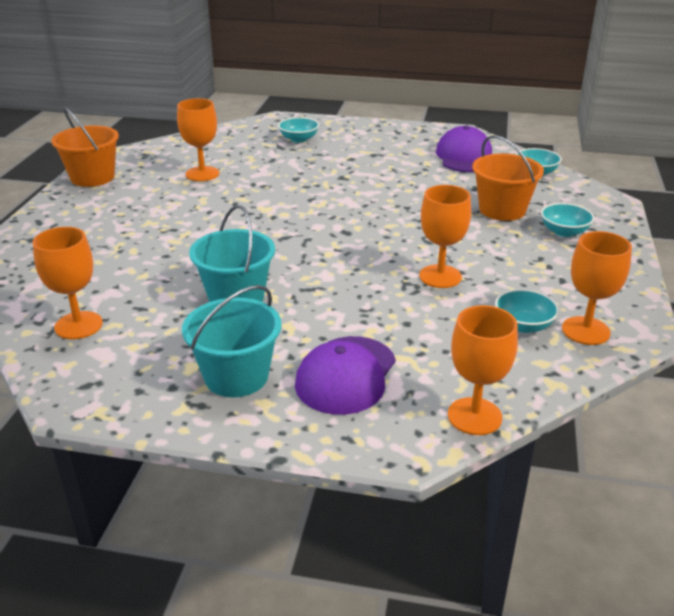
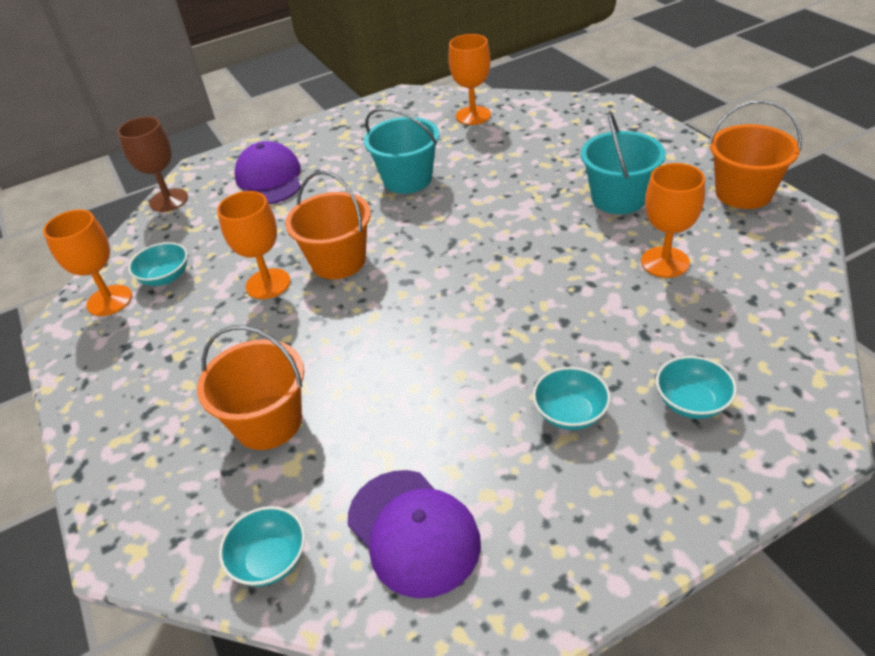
camera: 145 degrees right, 10 degrees up
(236, 376) = (335, 145): turquoise bucket -> turquoise bucket (618, 198)
(373, 265) = (338, 261): none -> orange bucket
(474, 416) = (168, 200): orange goblet -> brown goblet
(564, 232) = (171, 426): turquoise bowl -> turquoise bowl (570, 413)

